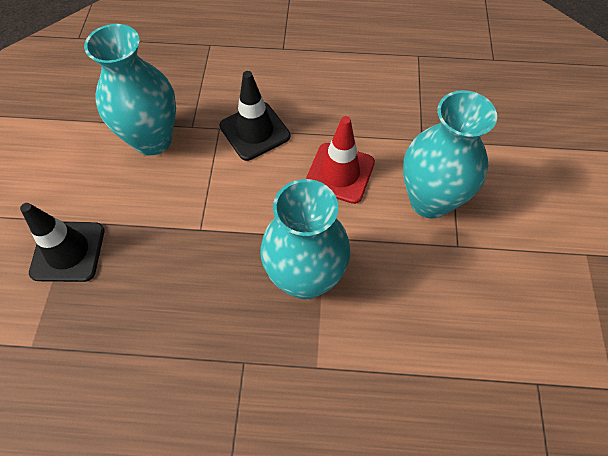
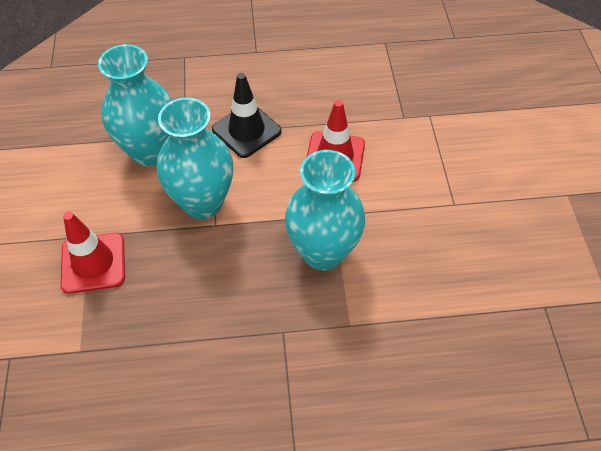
camera: 10 degrees left, 5 degrees down
(68, 251) = (93, 263): black traffic cone -> red traffic cone
(430, 200) = (421, 169): turquoise vase -> turquoise vase (203, 203)

